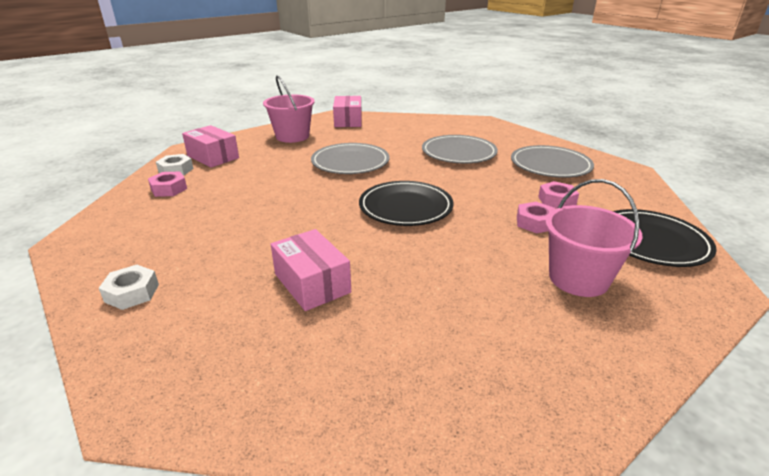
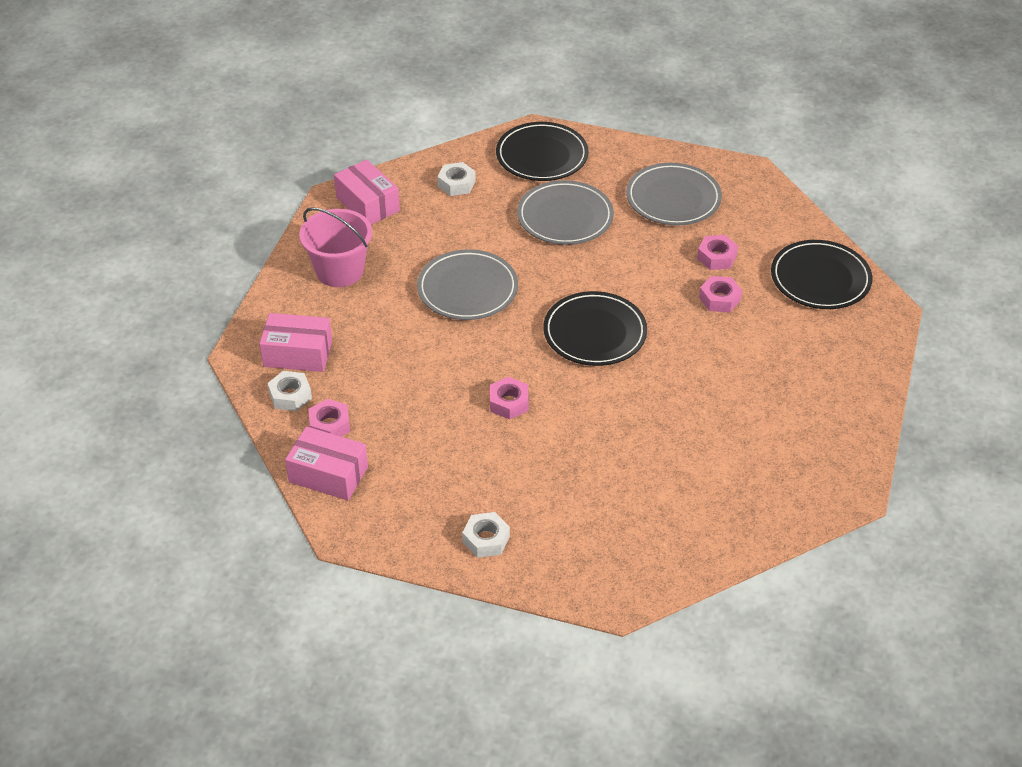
camera: 35 degrees left, 15 degrees up
(289, 220) = (509, 403): none -> pink nut
(312, 283) = (610, 456): pink box -> pink box (328, 474)
(408, 126) = (456, 184): none -> white nut
(476, 129) = (542, 156): none -> black plate
(578, 279) = (792, 350): pink bucket -> none

